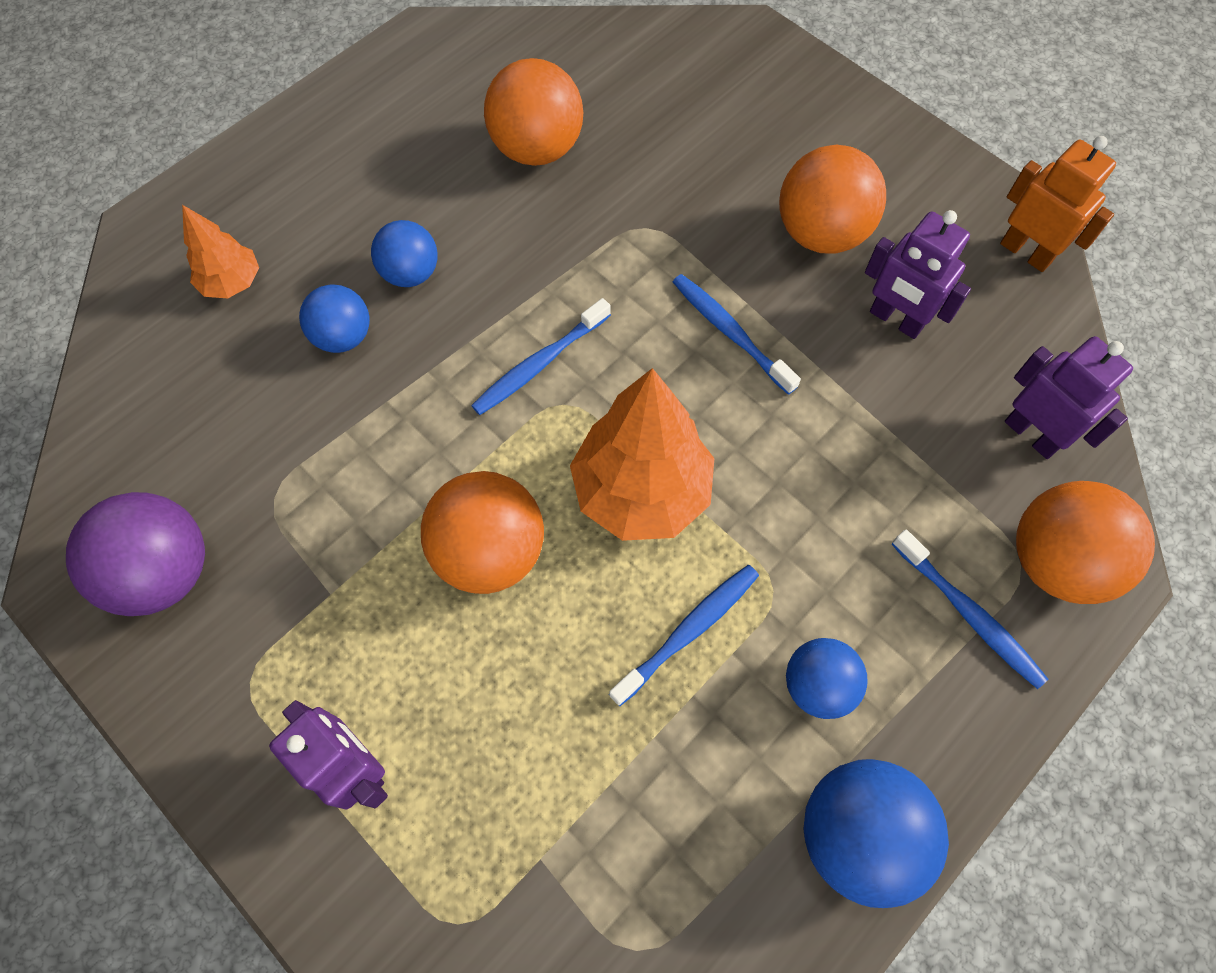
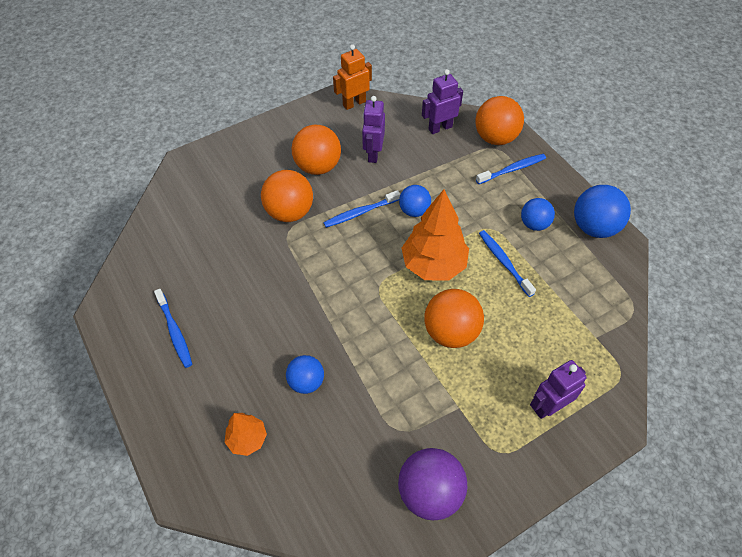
camera: 75 degrees left, 10 degrees down
(411, 273) = (276, 342): blue ball -> blue ball (414, 211)
(537, 149) = (217, 268): orange ball -> orange ball (290, 212)
(539, 364) = (353, 292): blue toothbrush -> blue toothbrush (175, 331)
(895, 320) = (373, 154): purple robot -> purple robot turned 135 degrees clockwise

